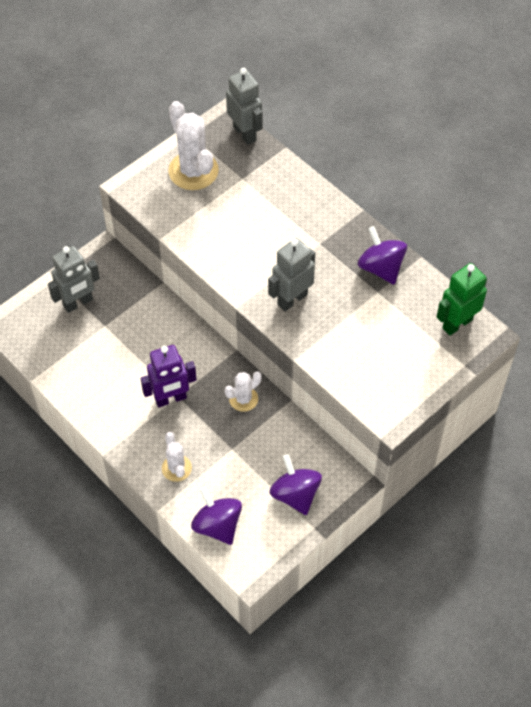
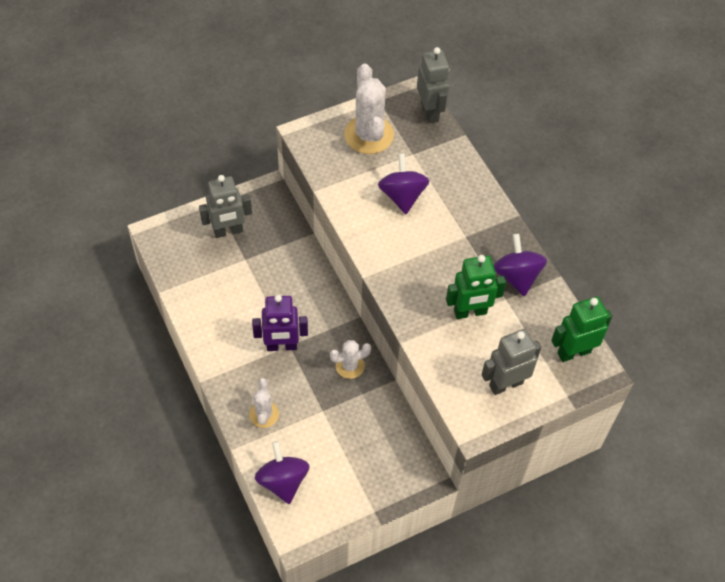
camera: 15 degrees right, 0 degrees up
(292, 299) = (419, 283): grey robot -> grey robot (505, 384)
(295, 494) = (367, 473): purple spinning top -> purple spinning top (402, 196)
(349, 313) = (470, 312): none -> green robot

